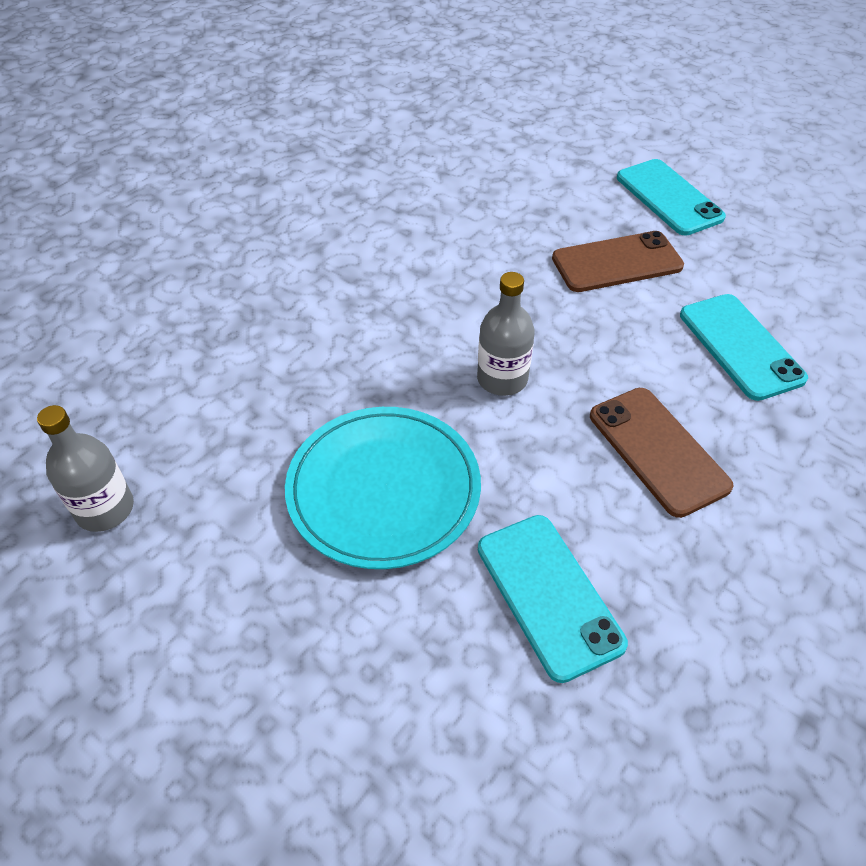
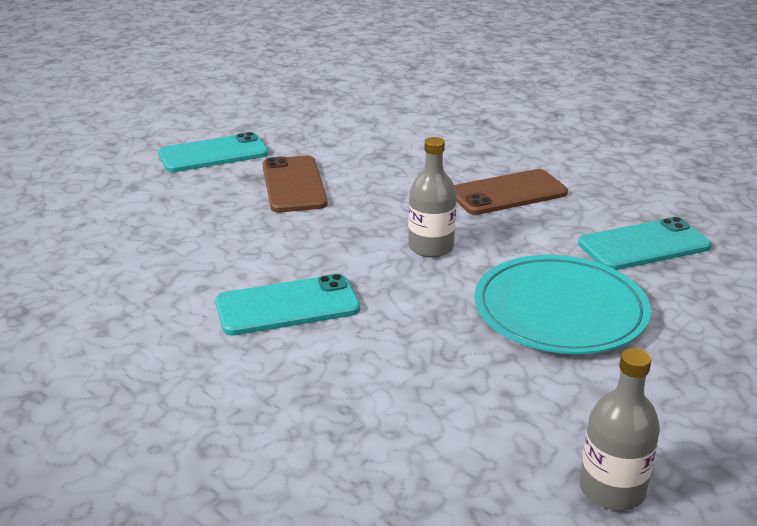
camera: 85 degrees left, 20 degrees down
(740, 346) = (404, 152): turquoise phone -> turquoise phone (287, 306)

